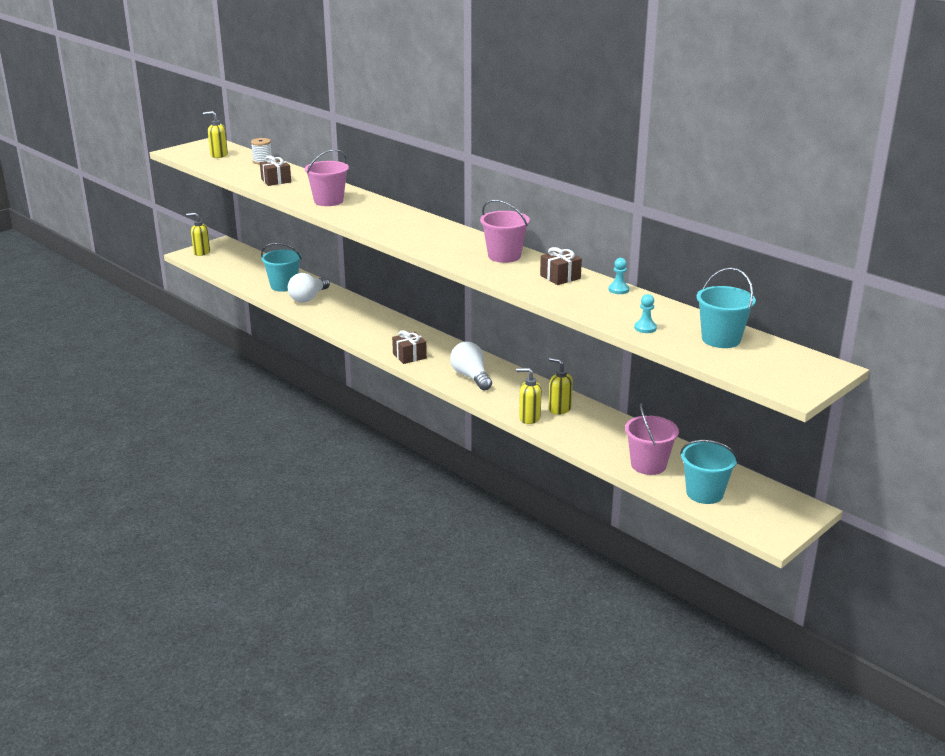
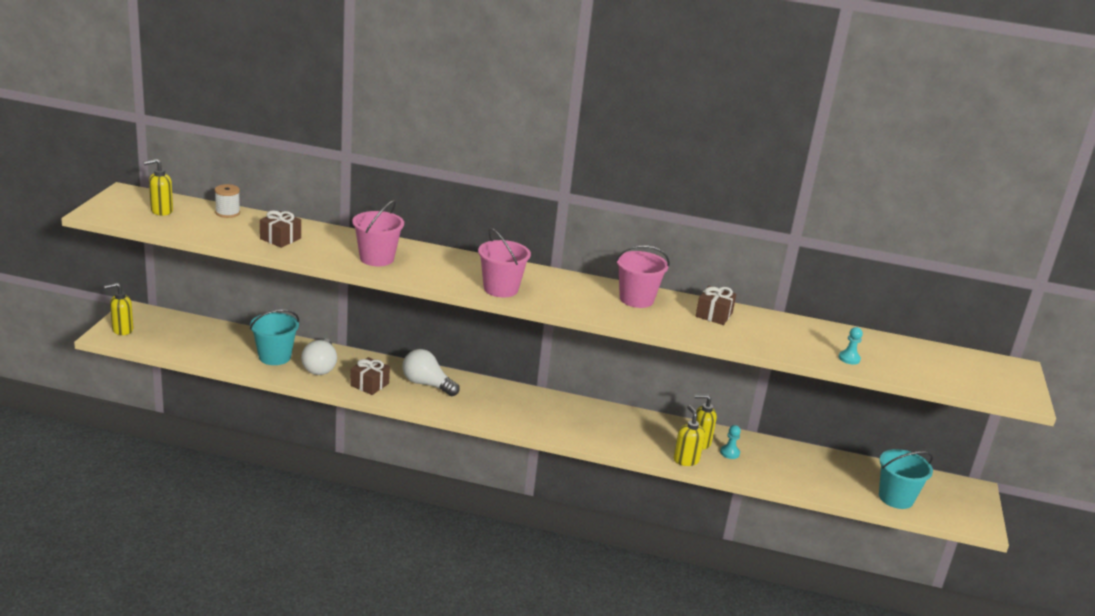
camera: 35 degrees left, 0 degrees up
(409, 356) = (504, 416): brown gift -> brown gift (369, 384)
(471, 377) = (587, 426): white light bulb -> white light bulb (427, 384)
(529, 418) = (686, 460): yellow soap dispenser -> yellow soap dispenser turned 90 degrees clockwise
(618, 290) = (777, 319): turquoise pawn -> turquoise pawn (729, 453)
(648, 465) = (828, 482): pink bucket -> pink bucket (501, 289)
(721, 339) = (915, 357): turquoise bucket -> none

